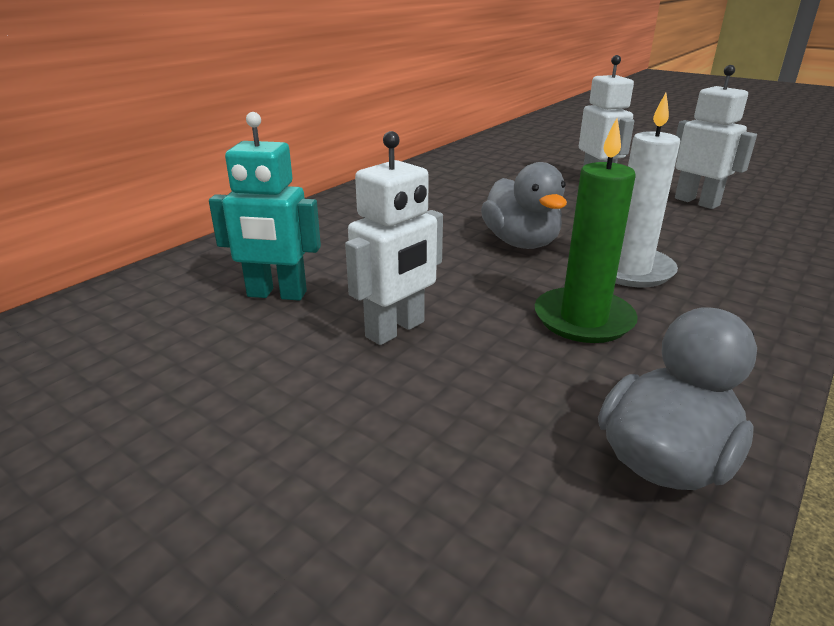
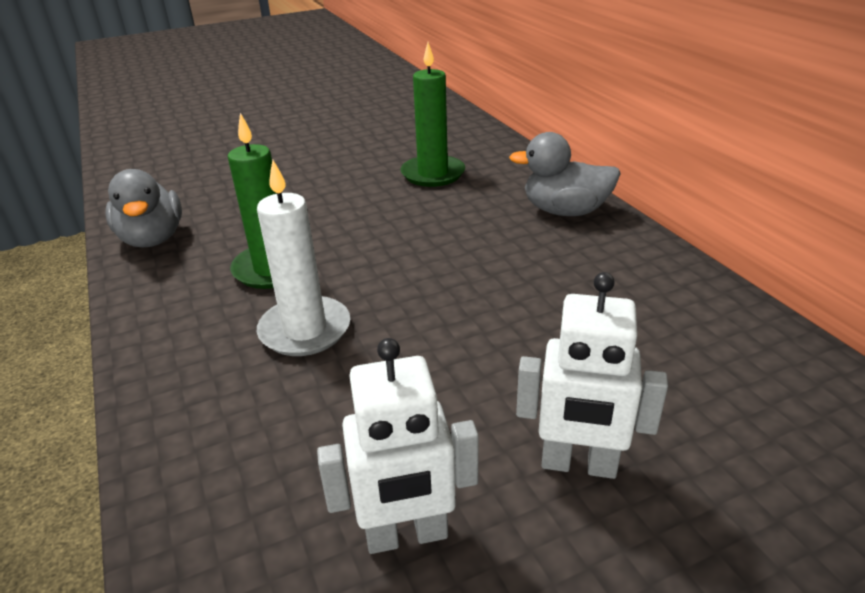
camera: 120 degrees right, 5 degrees up
(276, 294) = (433, 174): turquoise robot -> green candle
(396, 330) = (346, 201): white robot -> none
(521, 243) = (419, 292): grey duck -> grey duck (565, 211)

